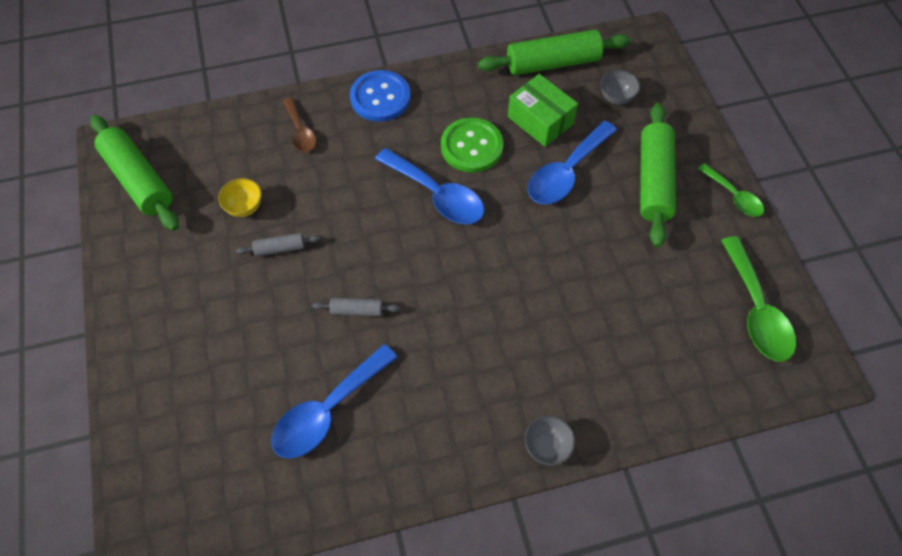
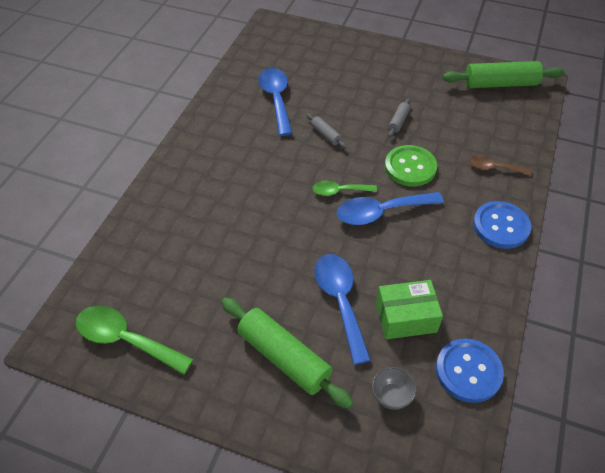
camera: 125 degrees right, 10 degrees down
(245, 207) = (444, 118): yellow bowl -> none
(357, 310) = (325, 135): grey rolling pin -> grey rolling pin turned 75 degrees counterclockwise
(471, 147) = (411, 255): green button -> green button (410, 167)
(547, 446) = (167, 170): grey bowl -> none
(552, 63) = (468, 371): green rolling pin -> blue button
(734, 196) = (220, 408): green spoon -> green spoon (339, 191)

